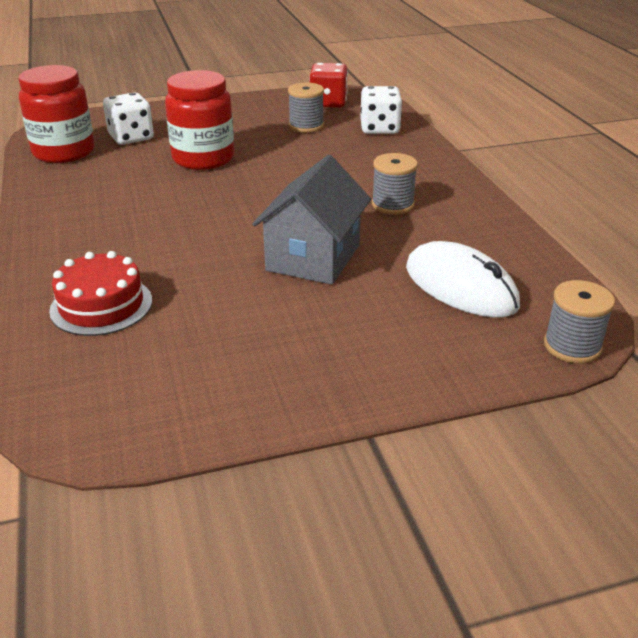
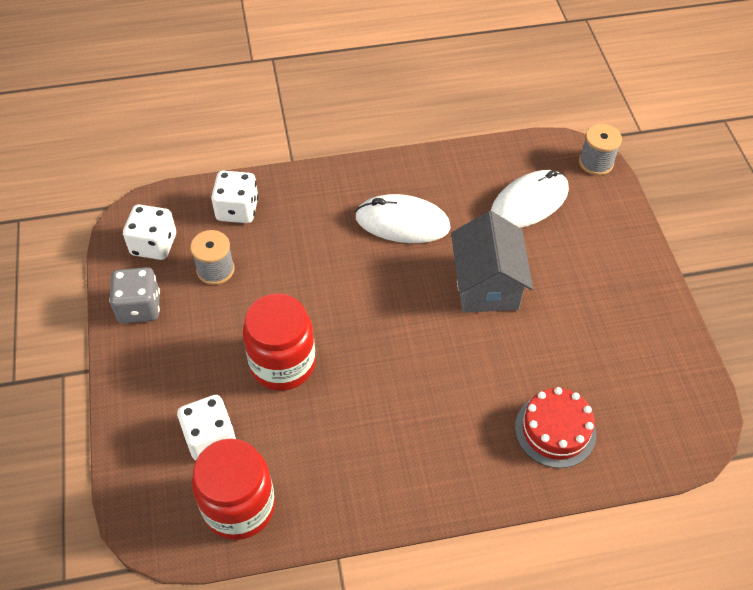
camera: 85 degrees left, 20 degrees up
(261, 104) = (139, 307): none -> grey dice
(313, 257) = (486, 284): grey house -> grey house turned 60 degrees clockwise
(328, 103) = (154, 245): red dice -> white dice
(392, 205) = (402, 222): grey spool -> white mouse

